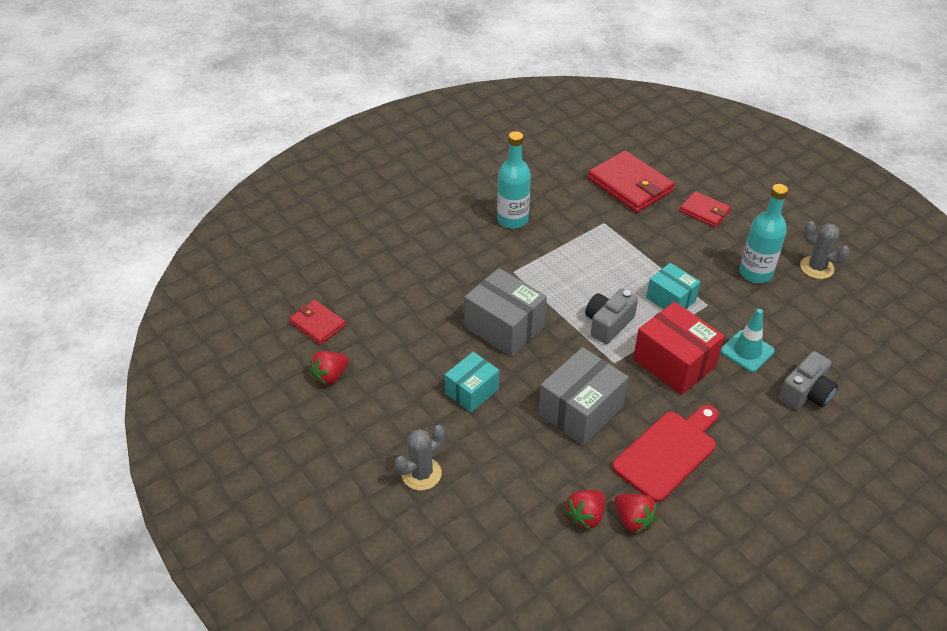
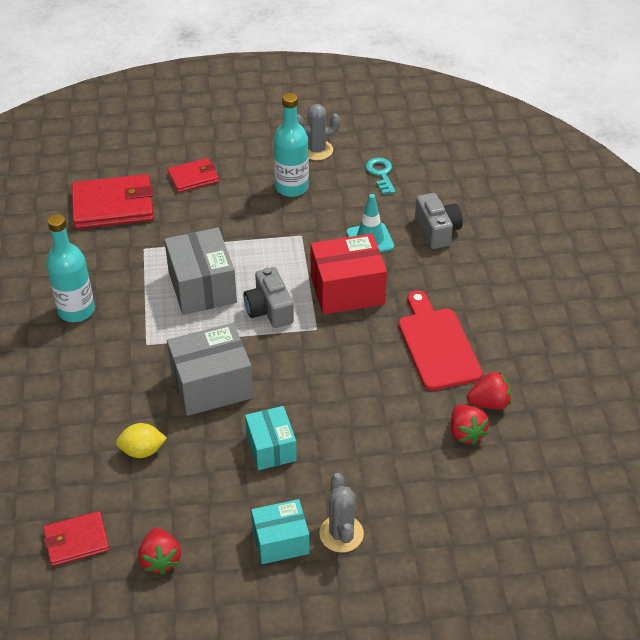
camera: 60 degrees left, 0 degrees up
(415, 319) = (142, 451): none -> yellow lemon
(580, 410) = (352, 379): grey box -> grey box (202, 287)
(671, 299) = (276, 254): turquoise box -> turquoise box (280, 541)
(835, 322) = (381, 174): none -> turquoise key

